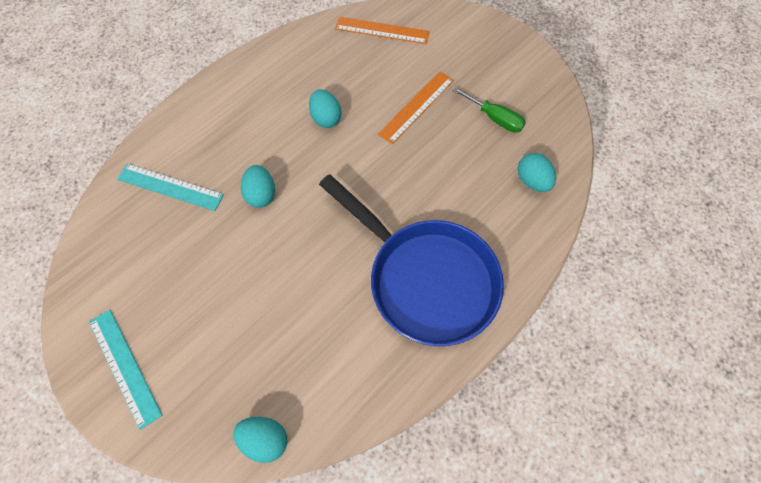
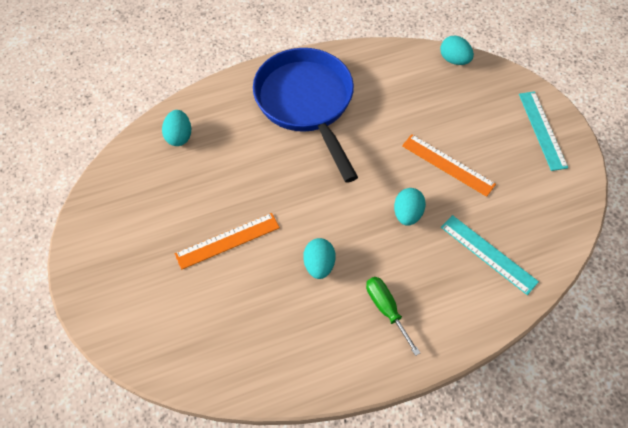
camera: 155 degrees left, 5 degrees down
(382, 30) = (205, 351): orange ruler -> orange ruler (448, 165)
(494, 118) = (166, 200): green screwdriver -> green screwdriver (386, 309)

